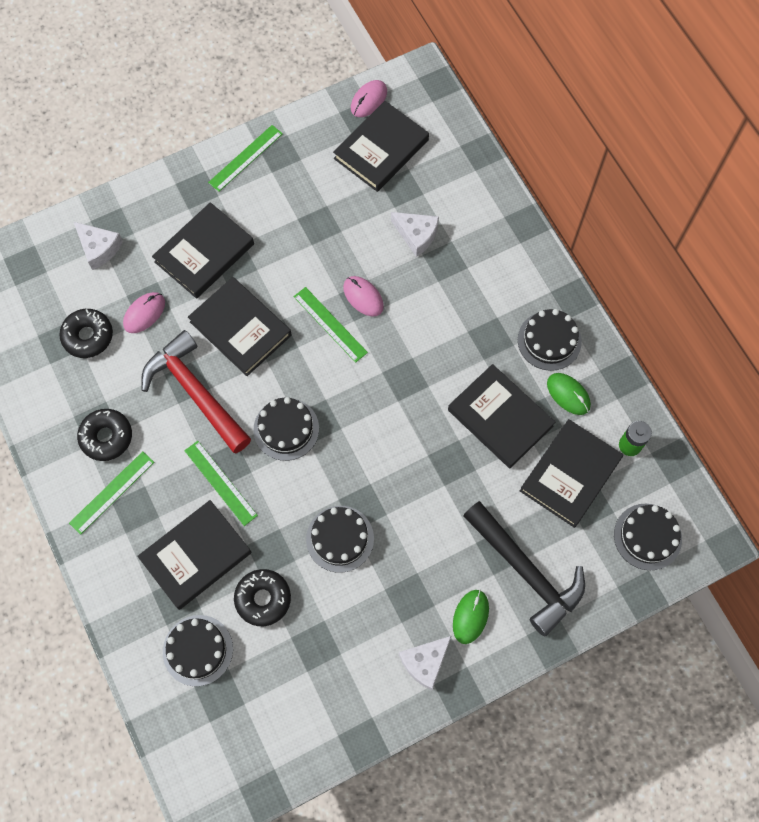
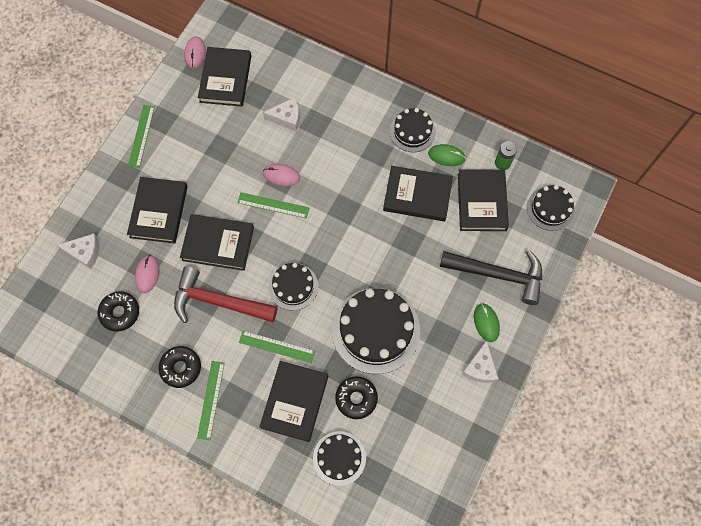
camera: 35 degrees left, 0 degrees up
(340, 538) = (376, 330): black cake -> black cake, size x1.76

